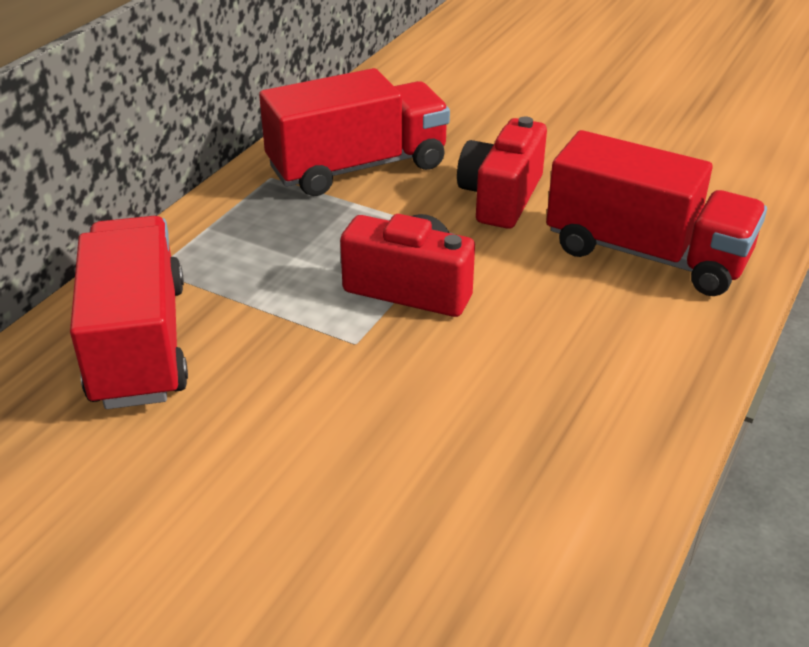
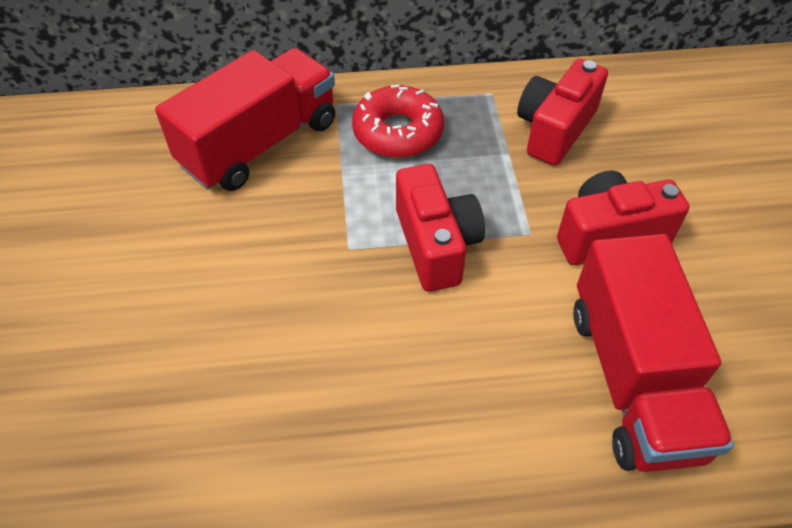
camera: 55 degrees right, 15 degrees up
(246, 249) = (398, 132): none -> red donut
(358, 167) = (554, 129): red truck -> red camera

